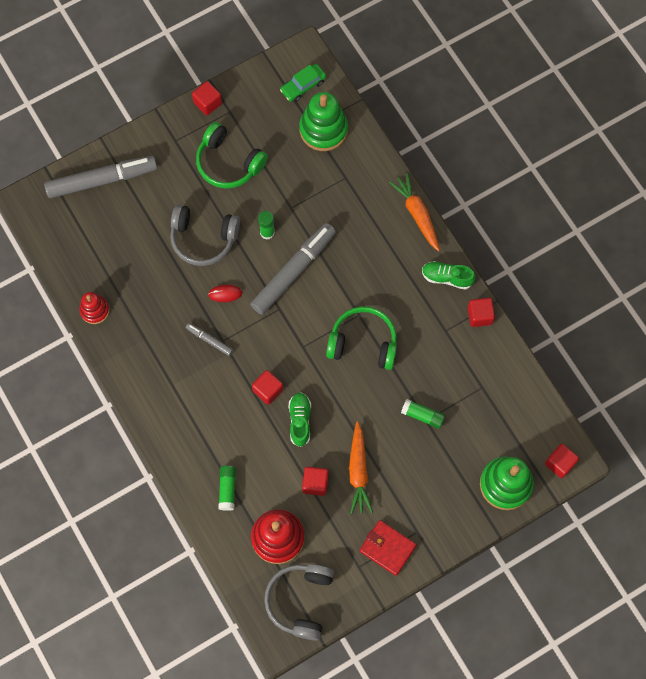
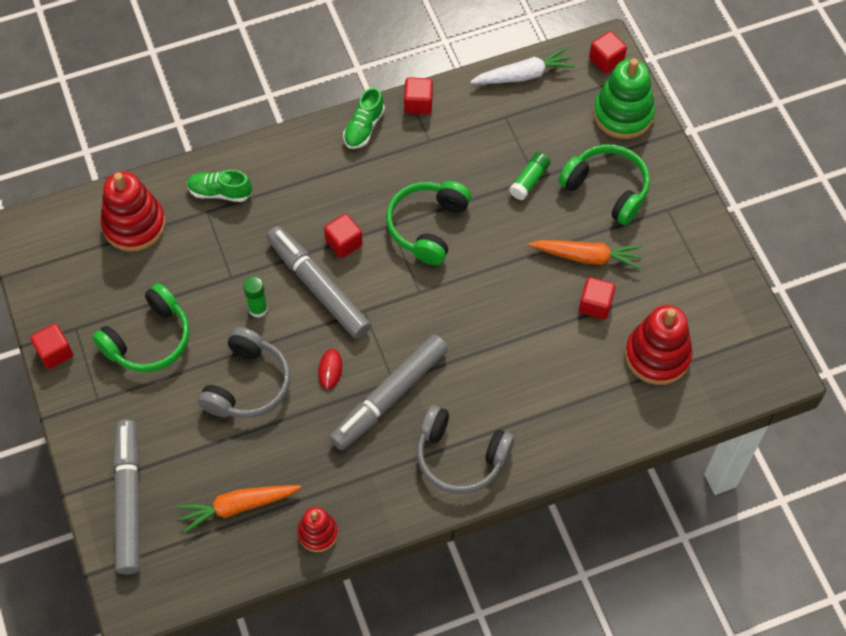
camera: 80 degrees left, 10 degrees down
(209, 340) = (389, 397): grey marker -> grey marker, size x2.18
(227, 489) = (589, 403): green glue stick -> none
(268, 390) = (468, 339): red cube -> red cube (344, 243)
(300, 421) = (514, 309): green shoe -> green shoe (220, 192)
(300, 601) = (737, 343): grey headphones -> grey headphones (460, 457)
(303, 86) = (66, 238): green car -> none
(323, 129) = (134, 225): green stacking toy -> red stacking toy
(387, 548) = (683, 242): red wallet -> none
(417, 214) = (275, 144): orange carrot -> orange carrot (238, 507)
(427, 479) = (607, 189): none -> green headphones
(528, 396) = (524, 75): none -> white carrot

